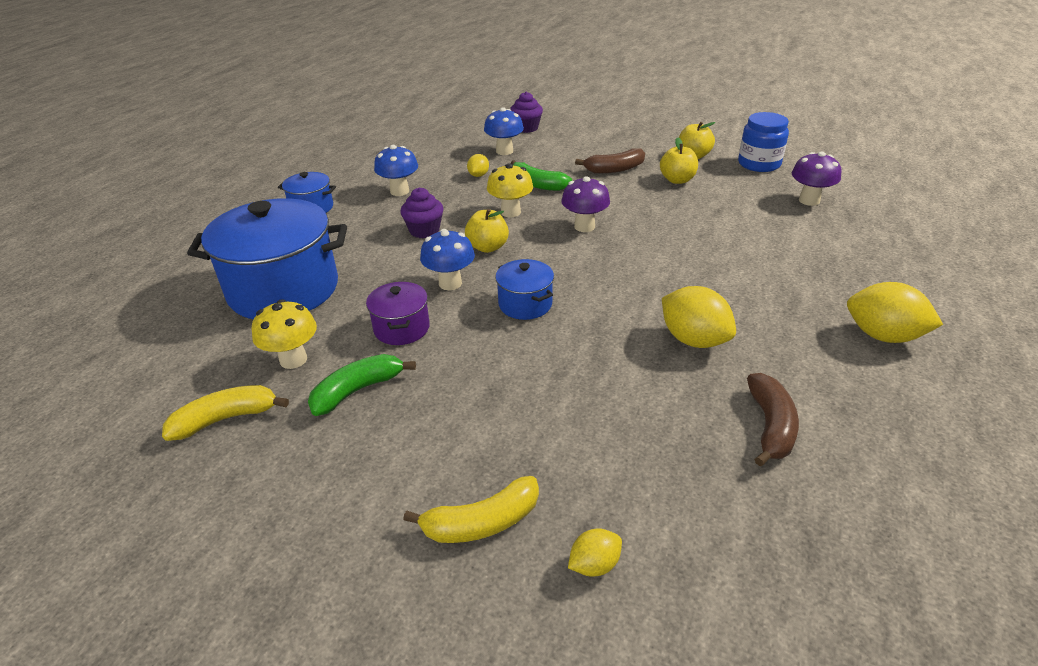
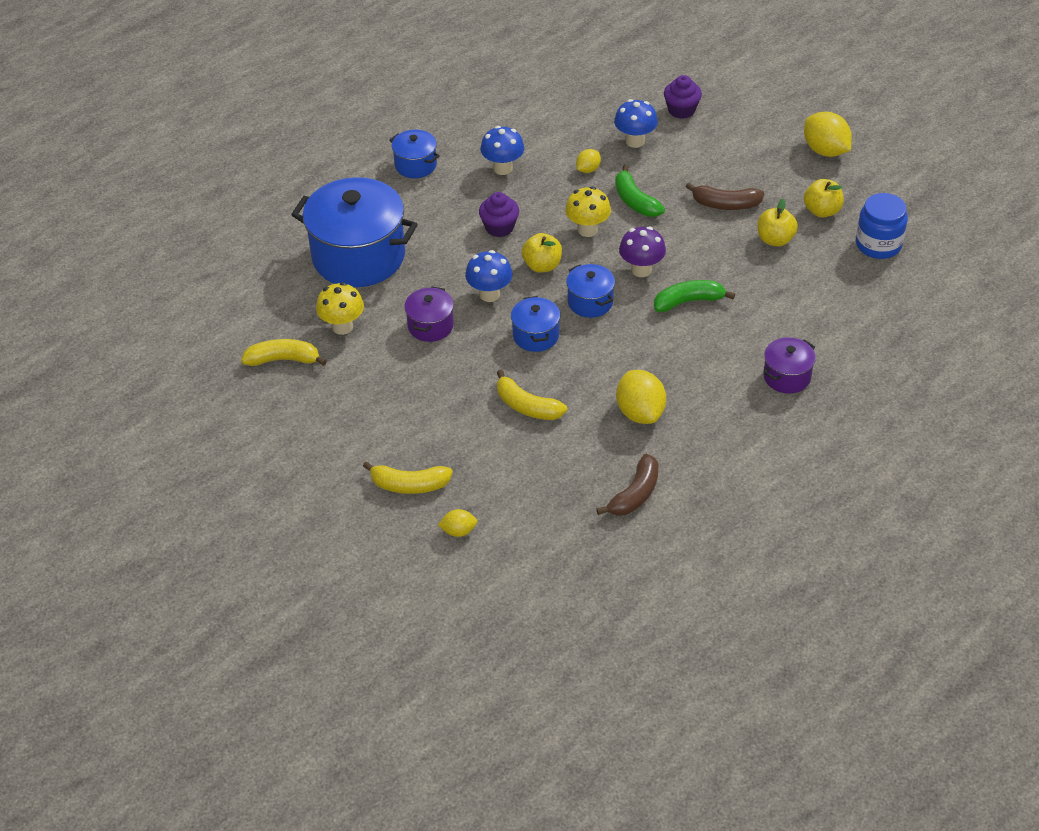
camera: 25 degrees right, 10 degrees up
(357, 390) = (376, 368): green banana -> green banana (688, 301)
(558, 262) = (590, 302): none -> blue pot
(567, 373) = (527, 406): none -> yellow banana
(796, 267) = (787, 377): none -> purple pot
(809, 200) = (878, 309): purple mushroom -> none
(883, 336) = (789, 461): yellow lemon -> yellow lemon (825, 150)

